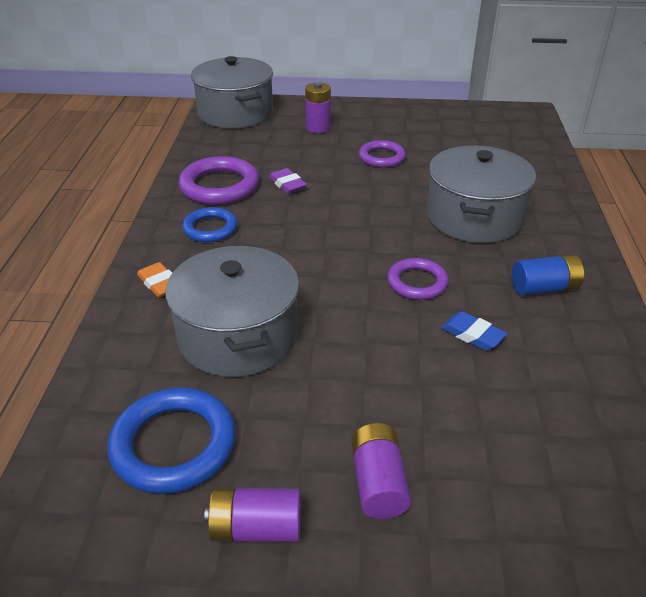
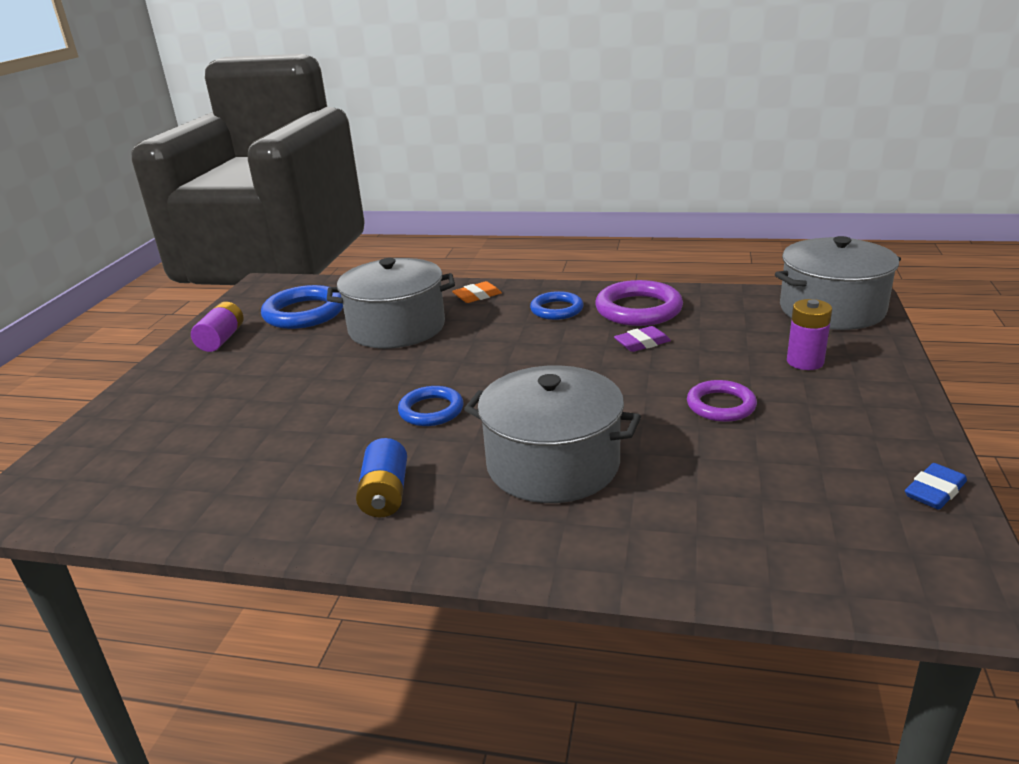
camera: 100 degrees right, 10 degrees down
(378, 483) = (217, 378): purple battery -> none
(417, 282) = (431, 410): purple ring -> blue ring
(472, 335) = (337, 434): blue eraser -> blue eraser (934, 491)

